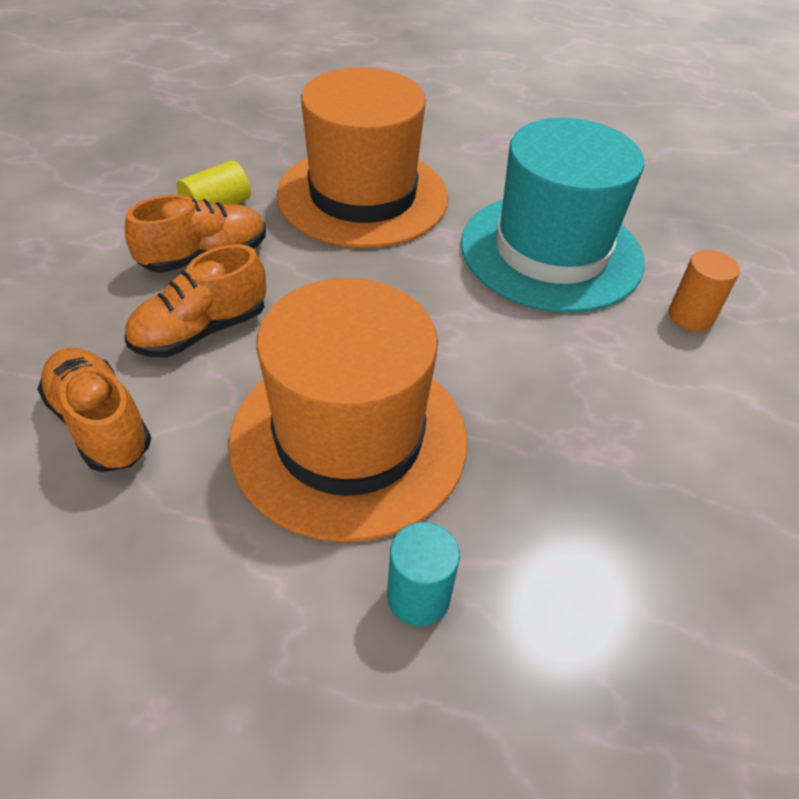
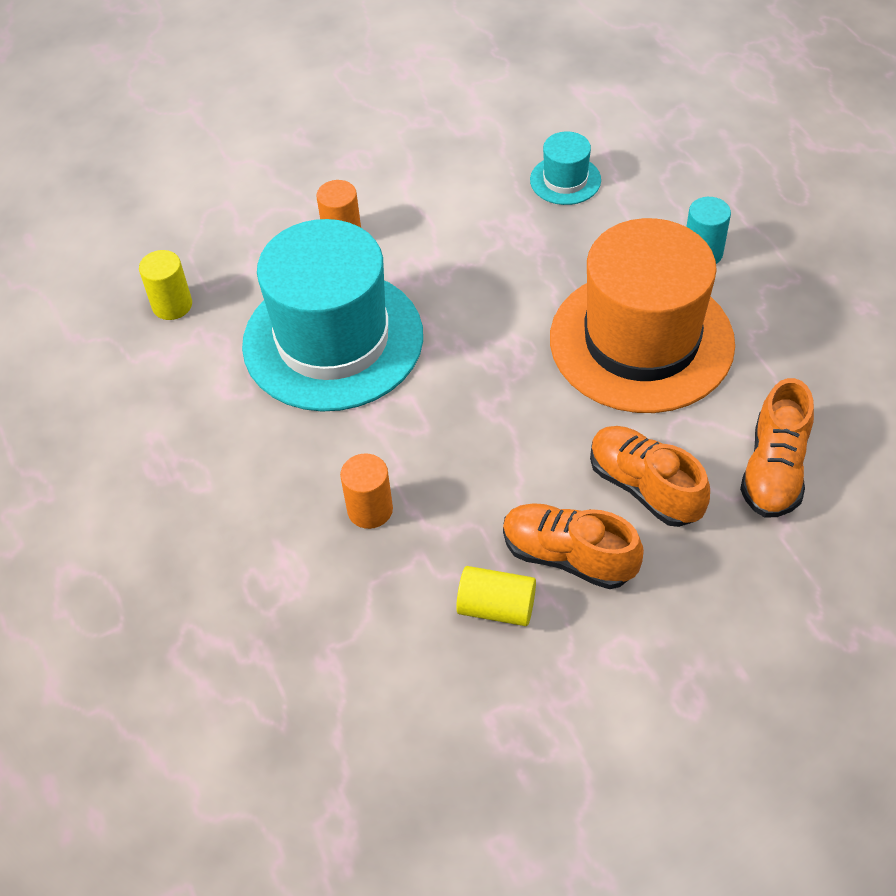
camera: 120 degrees left, 5 degrees up
(201, 331) = (644, 487): orange shoe -> orange shoe turned 150 degrees counterclockwise
(363, 196) = (370, 510): orange hat -> orange cylinder
(665, 545) = (565, 180): none -> turquoise hat
(666, 196) = (172, 305): none -> yellow cylinder

